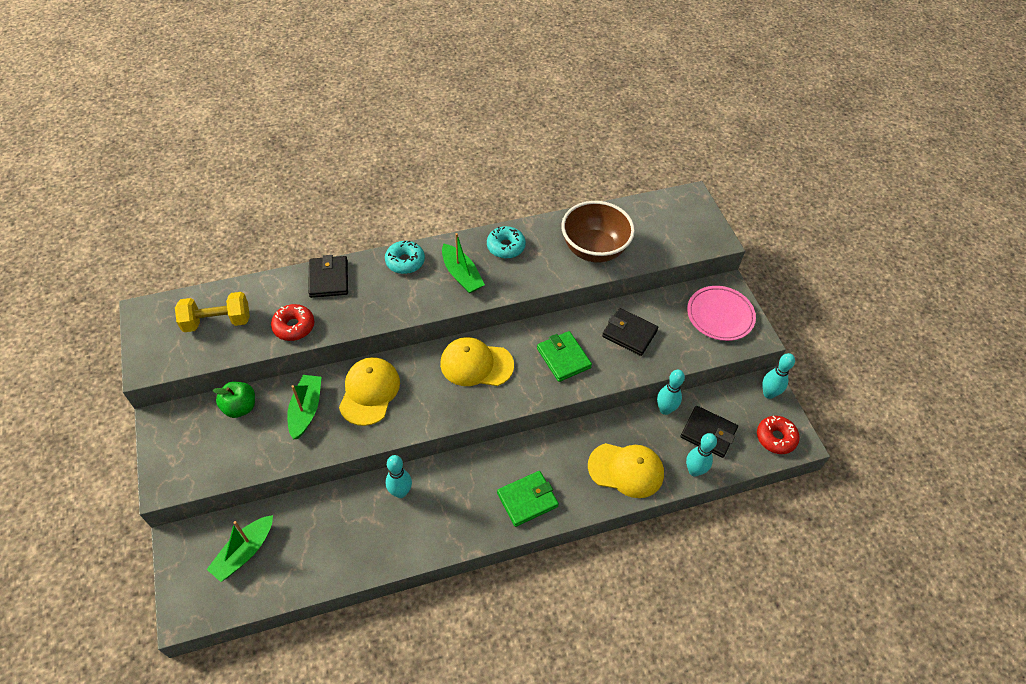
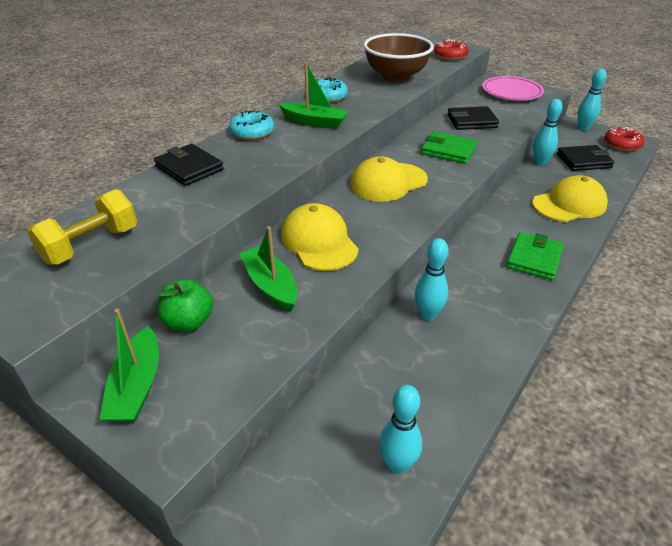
camera: 35 degrees left, 15 degrees down
(244, 552) = (333, 472): green boat -> green boat (137, 386)
(294, 326) = (193, 211): red donut -> red donut (450, 56)
(694, 471) = (608, 182): turquoise bowling pin -> turquoise bowling pin (397, 465)

